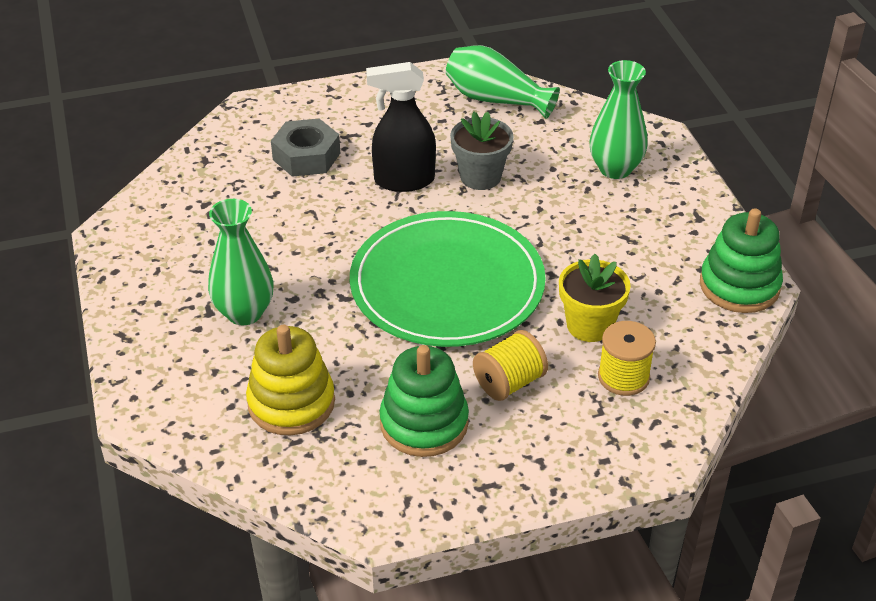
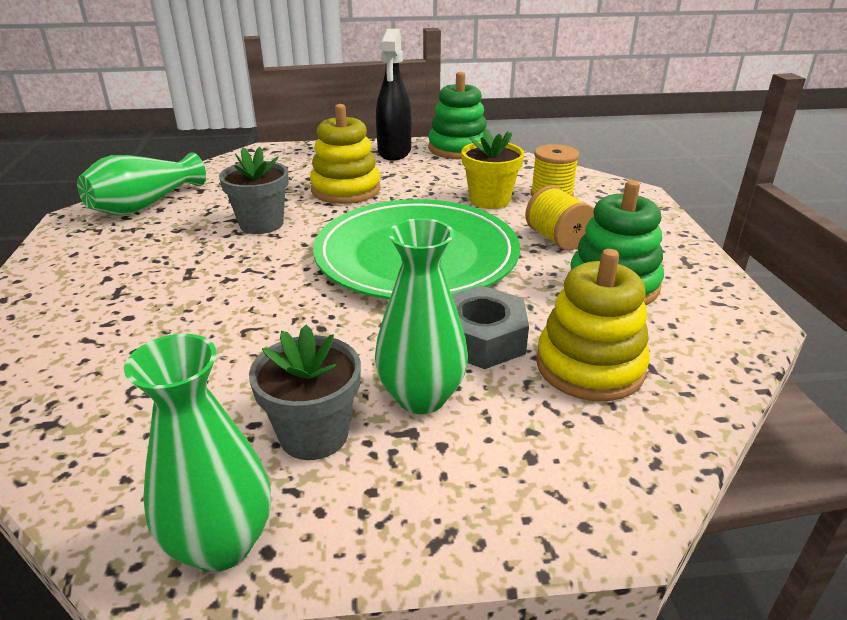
camera: 80 degrees left, 10 degrees down
(203, 269) = (314, 434): none -> grey flower pot
(306, 156) = (130, 326): grey nut -> grey nut (481, 339)
(403, 180) = (234, 264): black spray bottle -> black spray bottle (394, 152)
(576, 214) = (346, 190): none -> yellow stacking toy
(615, 169) = (296, 169): green vase -> green vase (221, 544)

